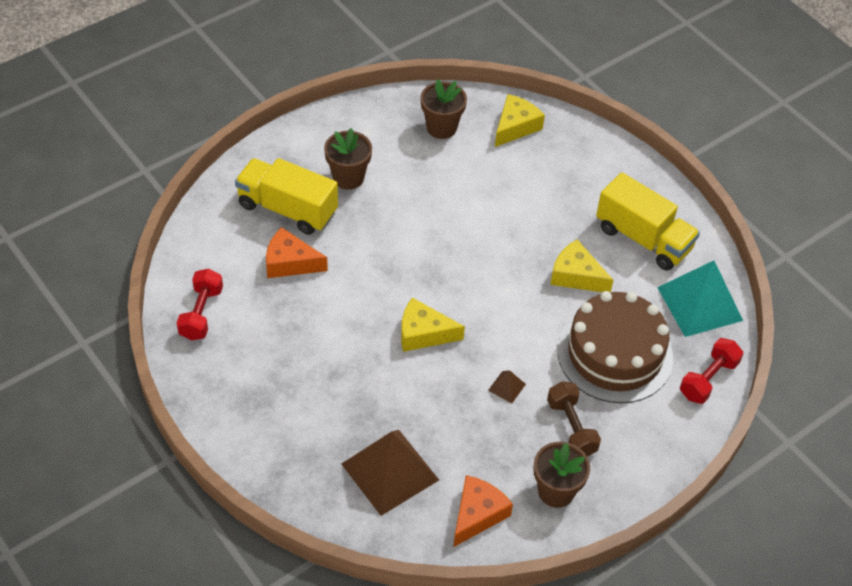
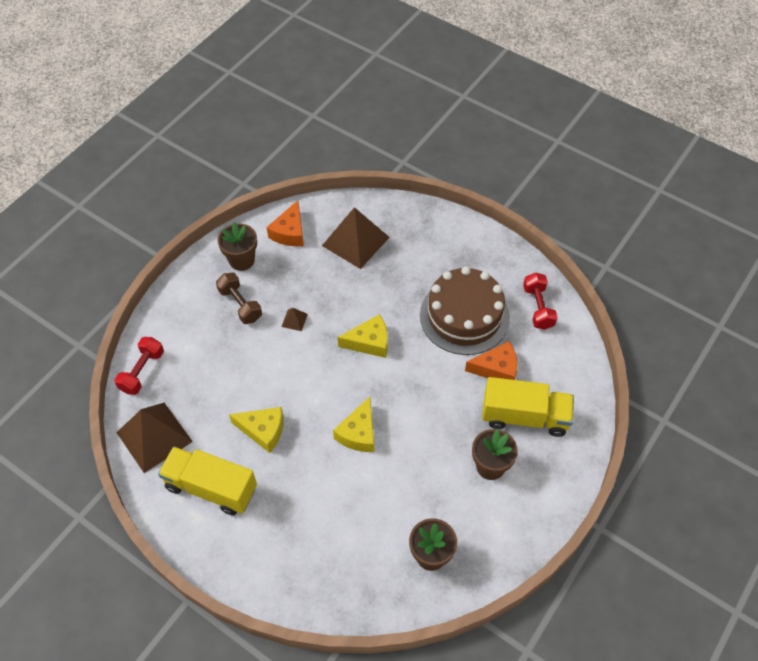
camera: 165 degrees right, 5 degrees up
(515, 127) = (360, 582): yellow cheese -> yellow cheese (358, 433)
(615, 354) = (218, 370): brown cake -> brown cake (464, 316)
(699, 304) = (154, 436): turquoise pyramid -> brown pyramid

